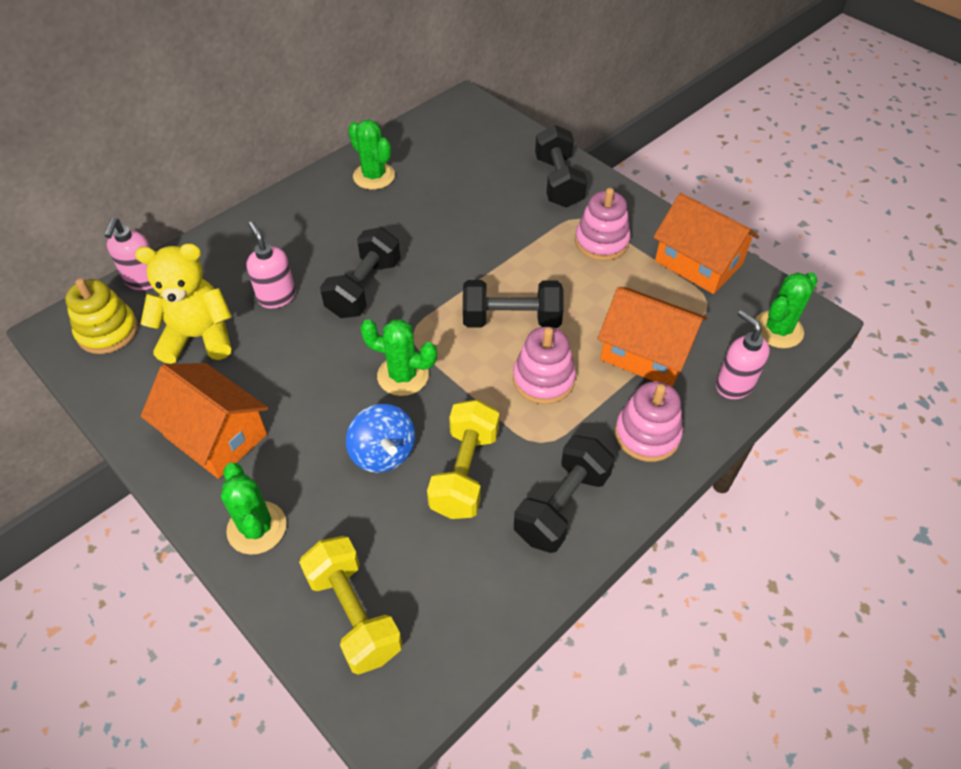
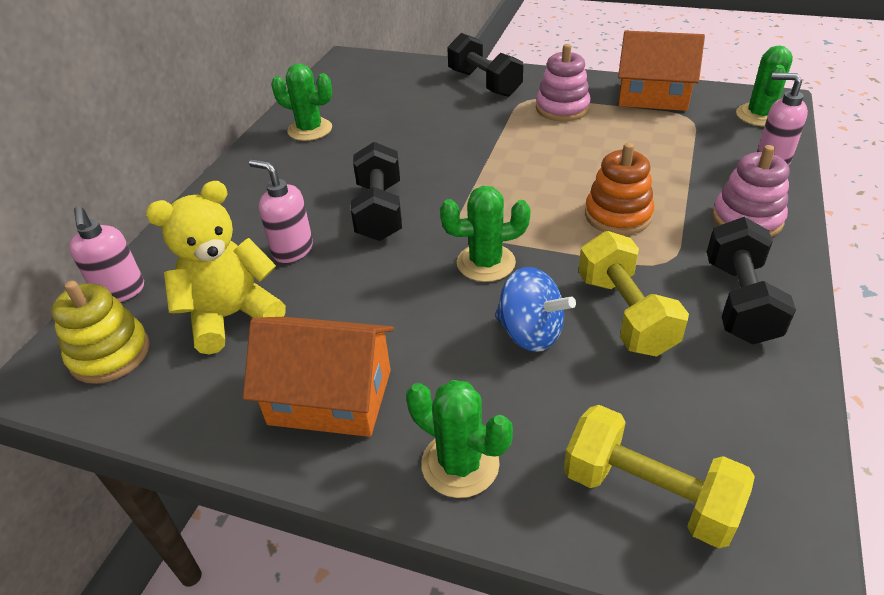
camera: 25 degrees left, 10 degrees down
(511, 319) = (543, 184): black dumbbell -> none
(543, 379) = (618, 215): pink stacking toy -> orange stacking toy
(646, 353) = (681, 165): orange house -> none

